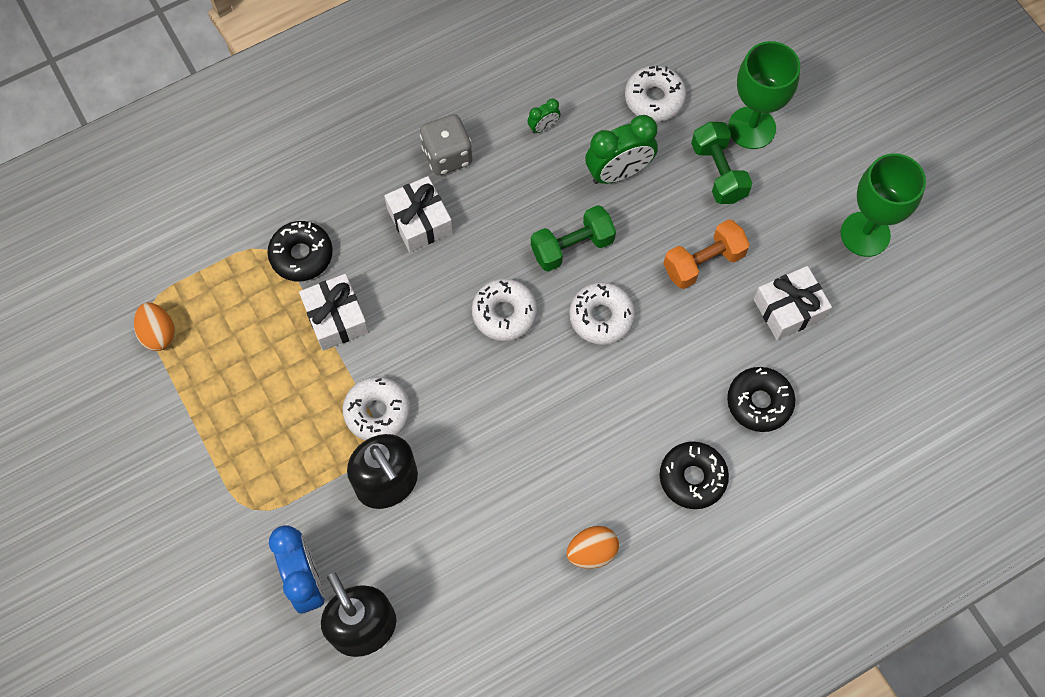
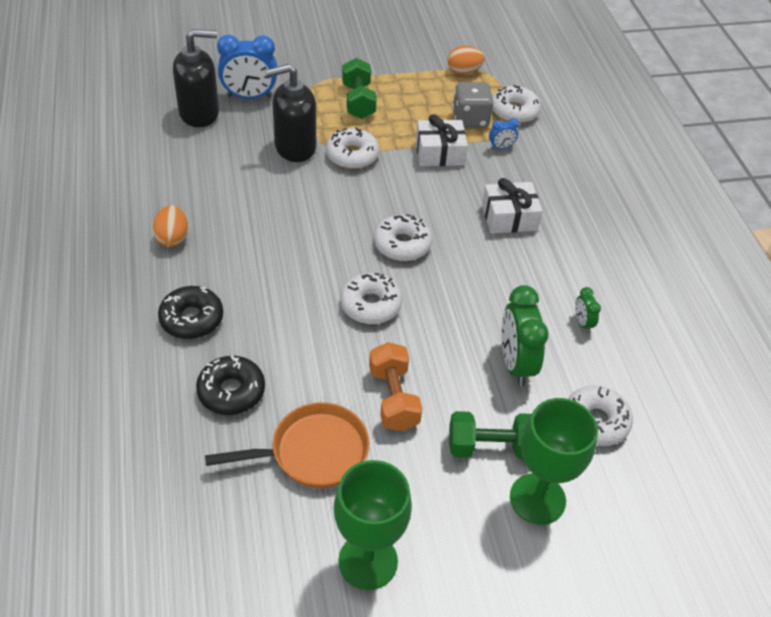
camera: 105 degrees right, 20 degrees down
(225, 256) = (514, 111): none -> white donut
(301, 255) = (501, 147): black donut -> blue clock
(447, 156) = (569, 250): grey dice -> grey dice (470, 119)
(572, 247) = (448, 306): green dumbbell -> green dumbbell (358, 101)
(789, 309) = (313, 452): white gift -> orange pan

